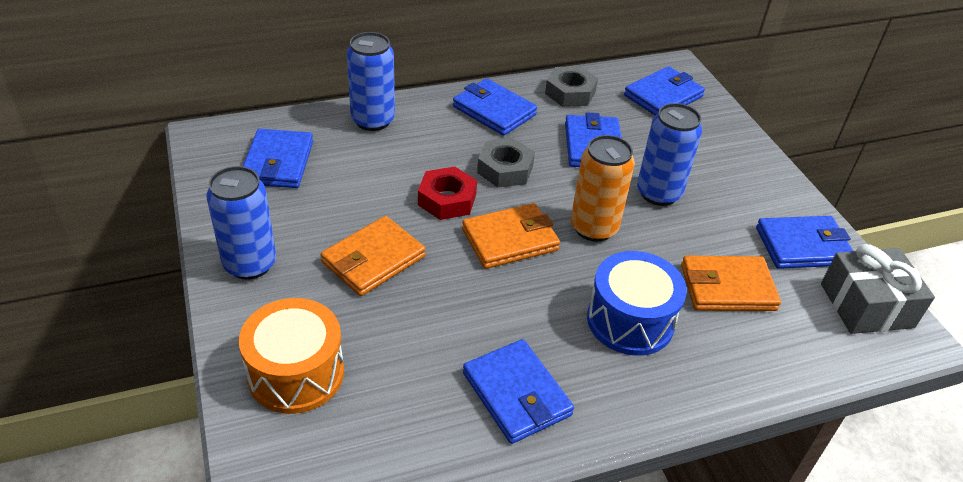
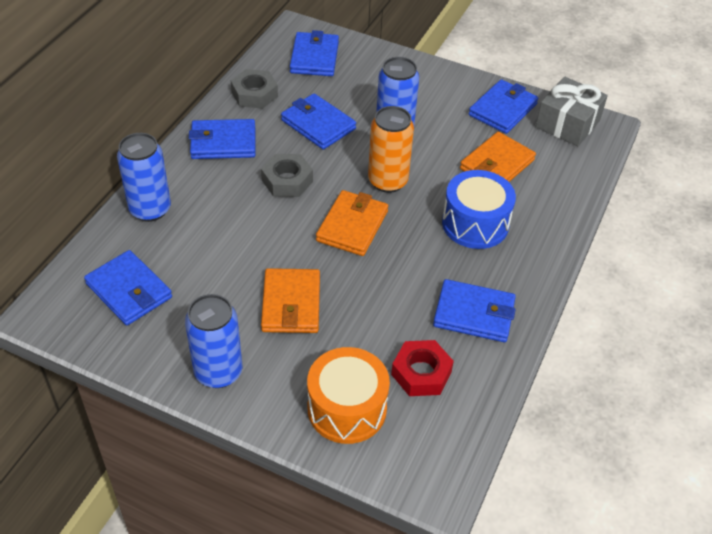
camera: 45 degrees left, 5 degrees up
(447, 199) = (280, 229): red nut -> red nut (421, 373)

